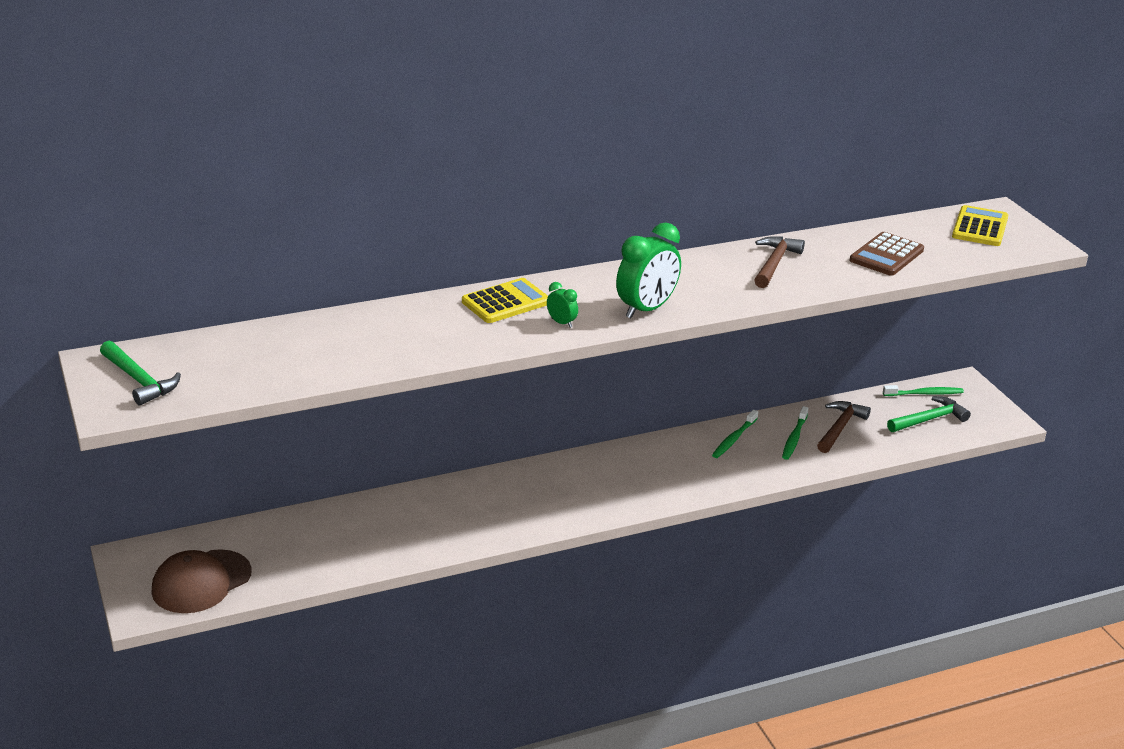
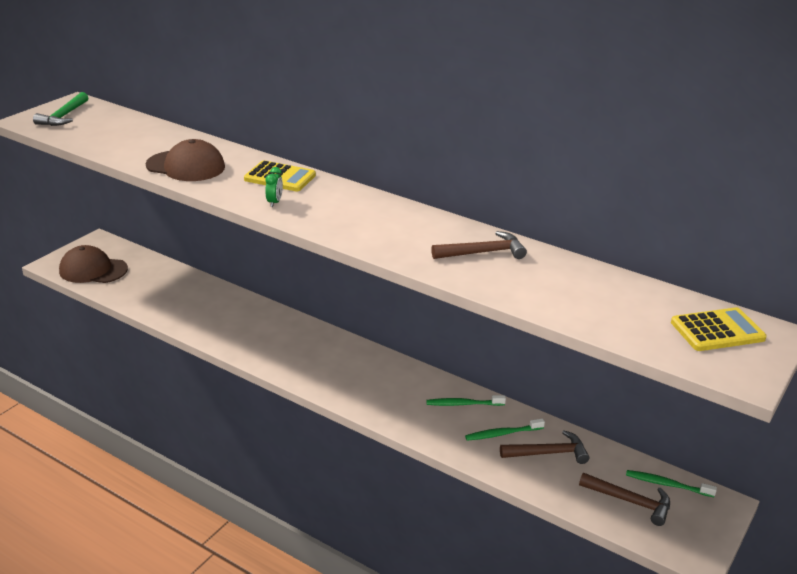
camera: 55 degrees right, 0 degrees up
(408, 344) = (186, 166): none -> brown cap
(646, 309) = (334, 225): green clock -> none
(886, 255) = (578, 297): brown calculator -> none
(924, 394) = (667, 484): green toothbrush -> green toothbrush turned 150 degrees clockwise
(929, 419) = (630, 502): green hammer -> brown hammer

